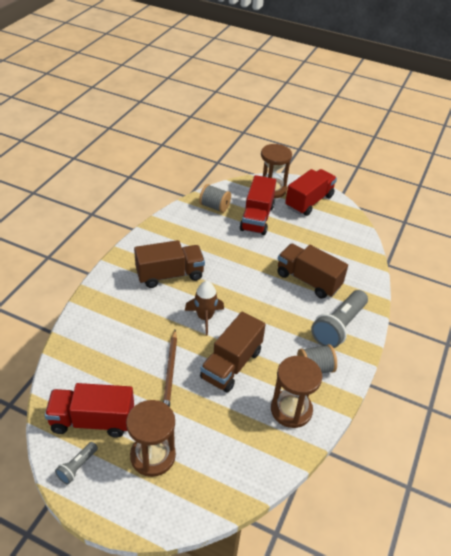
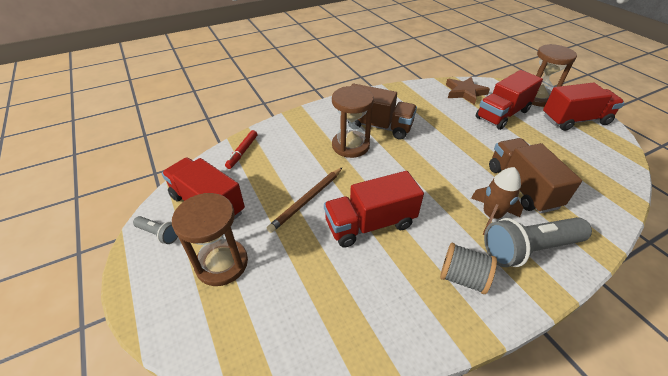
camera: 40 degrees right, 0 degrees up
(73, 359) = (242, 152): none -> red marker
(77, 467) = (159, 234): grey flashlight -> grey flashlight turned 135 degrees counterclockwise
(205, 318) = (380, 171): brown rocket -> brown rocket (491, 215)
(214, 206) = (465, 92): grey spool -> brown star
(231, 364) = (370, 224): brown truck -> red truck
(291, 410) = (398, 306): brown hourglass -> brown hourglass (350, 146)

